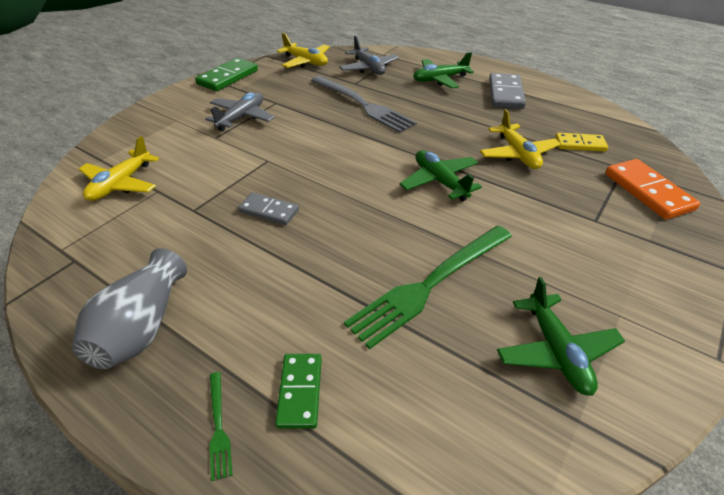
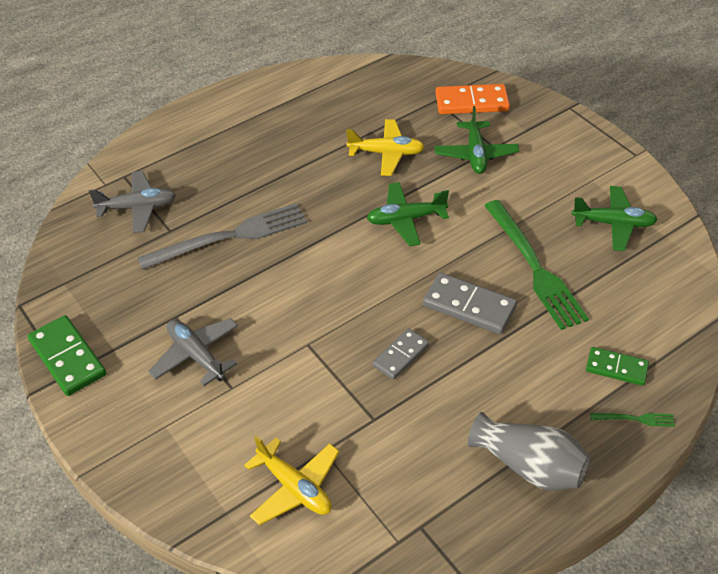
camera: 70 degrees left, 5 degrees up
(306, 62) = (75, 265): yellow plane -> none
(440, 79) = (208, 156): green plane -> green plane (475, 154)
(505, 94) = (272, 118): grey domino -> grey domino (469, 306)
(580, 144) = (389, 108): yellow domino -> none

